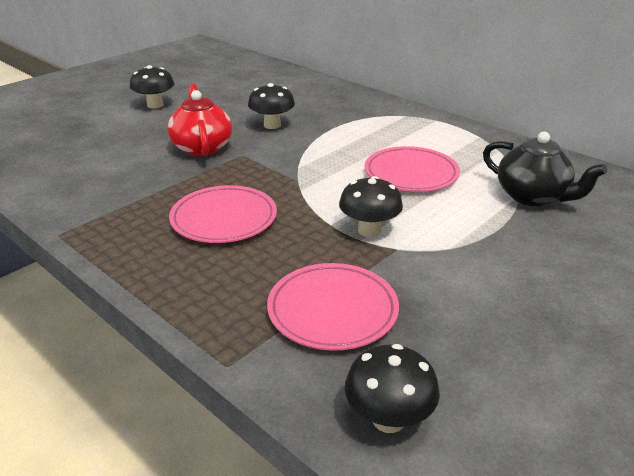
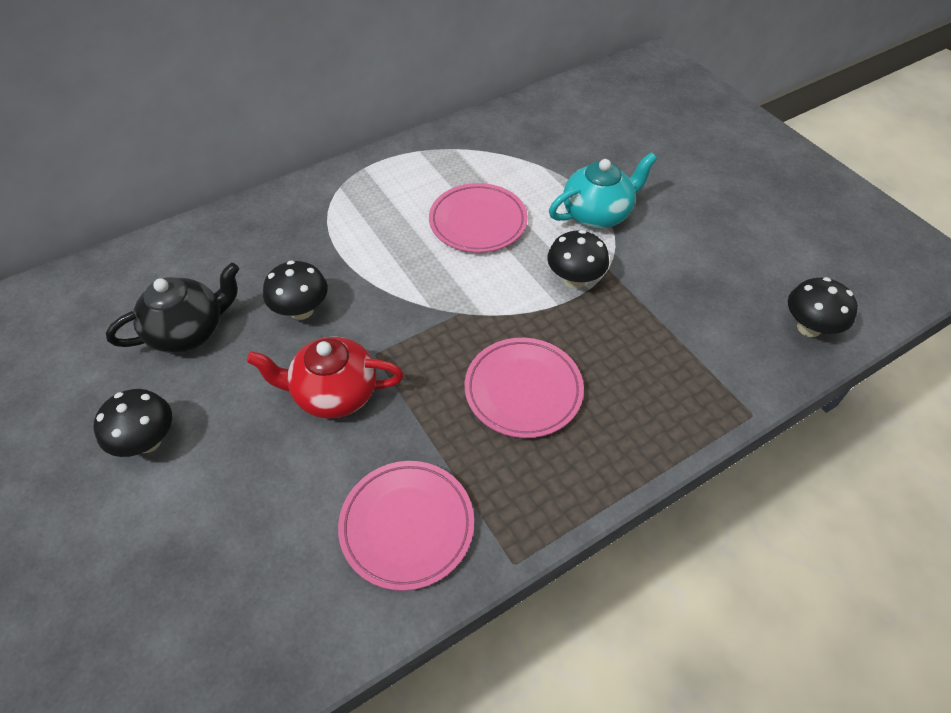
camera: 75 degrees left, 20 degrees up
(332, 310) = (690, 332): pink plate -> pink plate (407, 526)
(474, 234) = (597, 214): none -> turquoise teapot
(532, 196) = (546, 159): black teapot -> black teapot (189, 331)

